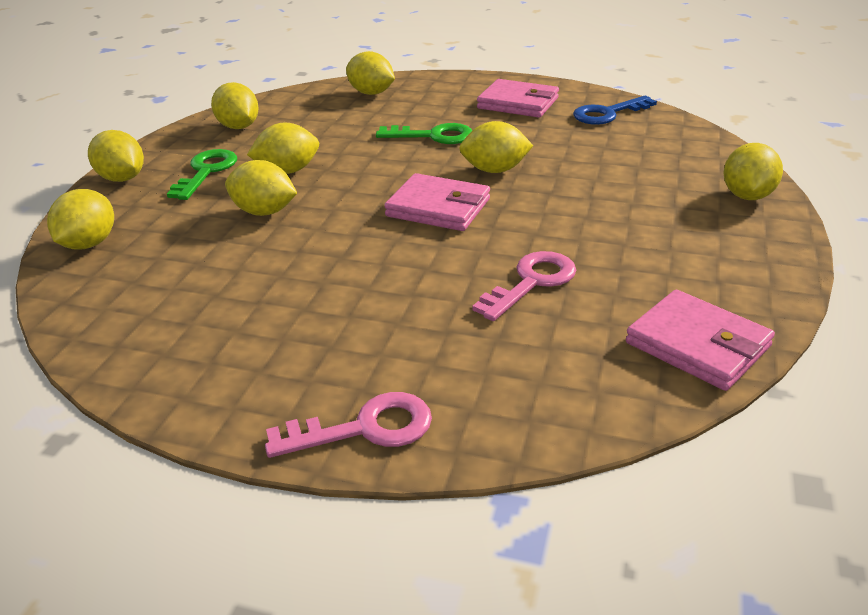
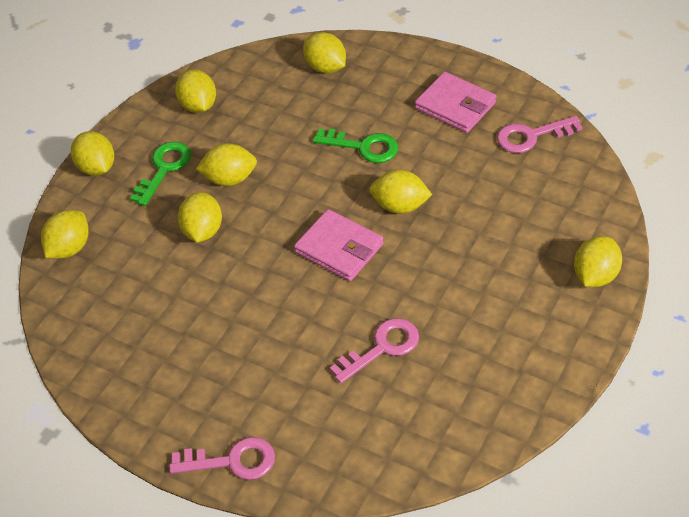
camera: 15 degrees right, 15 degrees up
(264, 212) = (203, 231): yellow lemon -> yellow lemon turned 60 degrees clockwise
(608, 114) = (531, 136): blue key -> pink key
(697, 345) = (473, 430): pink wallet -> none

